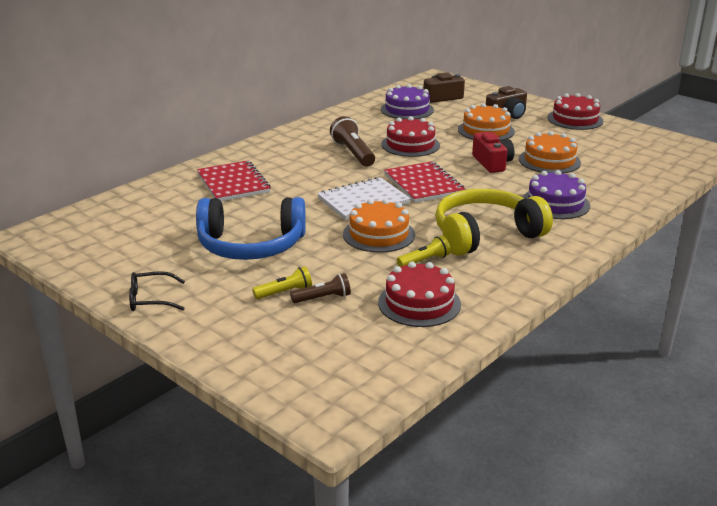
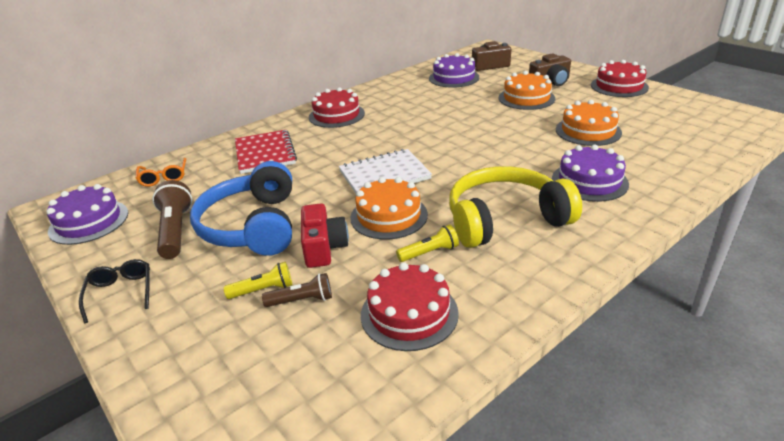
camera: 10 degrees right, 5 degrees up
(80, 246) = (89, 222): none -> purple cake
(136, 206) = (164, 177): none -> orange glasses
(151, 299) = (121, 293): black glasses -> black glasses turned 75 degrees clockwise
(251, 245) = (252, 226): blue headphones -> blue headphones turned 75 degrees clockwise
(353, 153) = (390, 122): brown flashlight -> brown flashlight (175, 231)
(410, 145) = (448, 113): red cake -> red cake (336, 115)
(423, 184) = (451, 156): red notebook -> none
(492, 163) = (527, 133): red camera -> red camera (323, 247)

